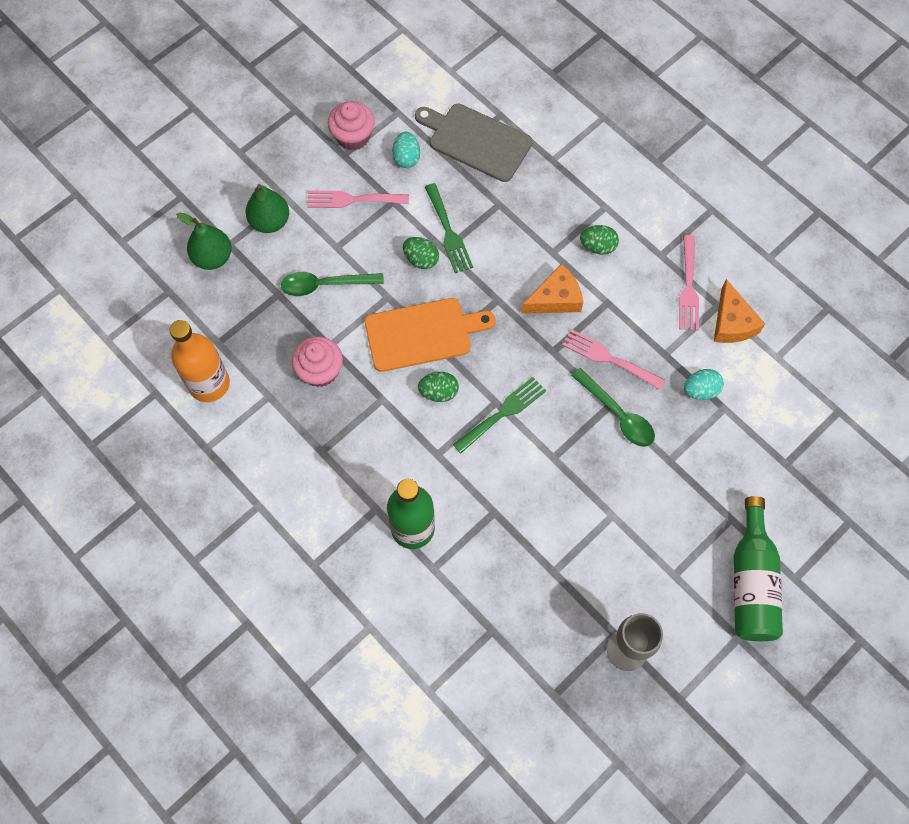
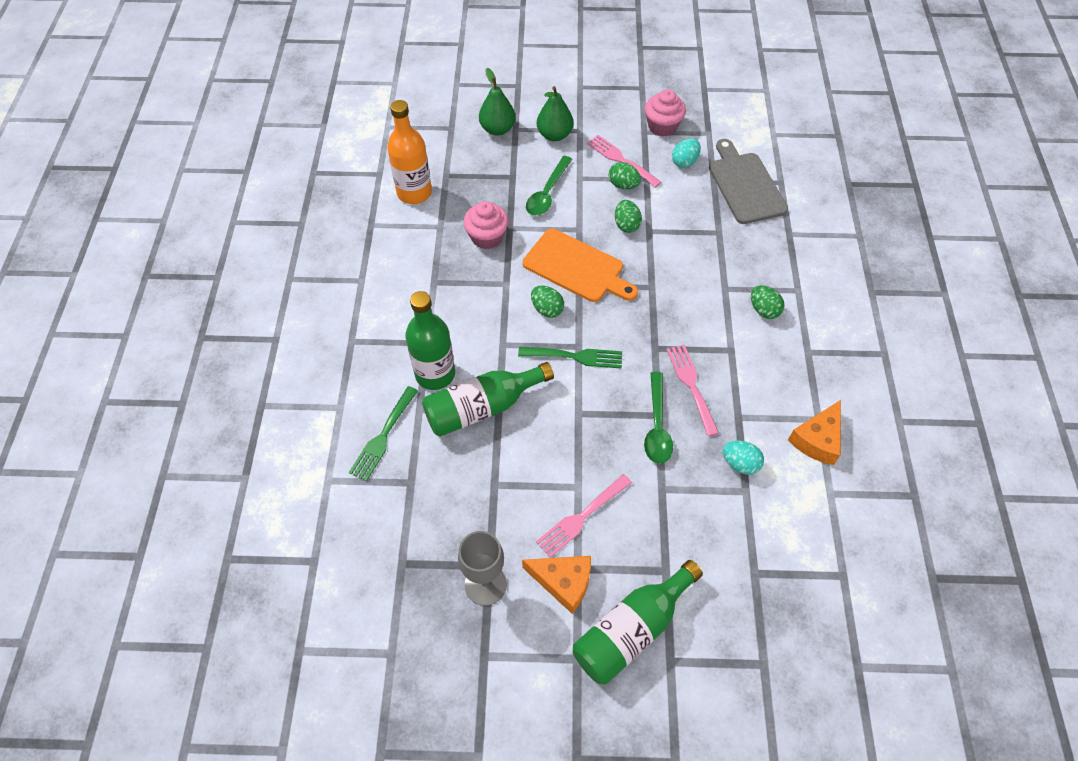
camera: 45 degrees right, 10 degrees down
(325, 285) = (547, 193): green spoon -> green spoon turned 105 degrees counterclockwise
(380, 223) = (623, 185): none -> green egg
(448, 232) = (664, 223): green fork -> green fork (383, 437)
(479, 520) = (482, 407): none -> green bottle
(555, 298) = (694, 318): orange cheese -> orange cheese (563, 582)
(688, 287) = (807, 389): pink fork -> pink fork (581, 517)

